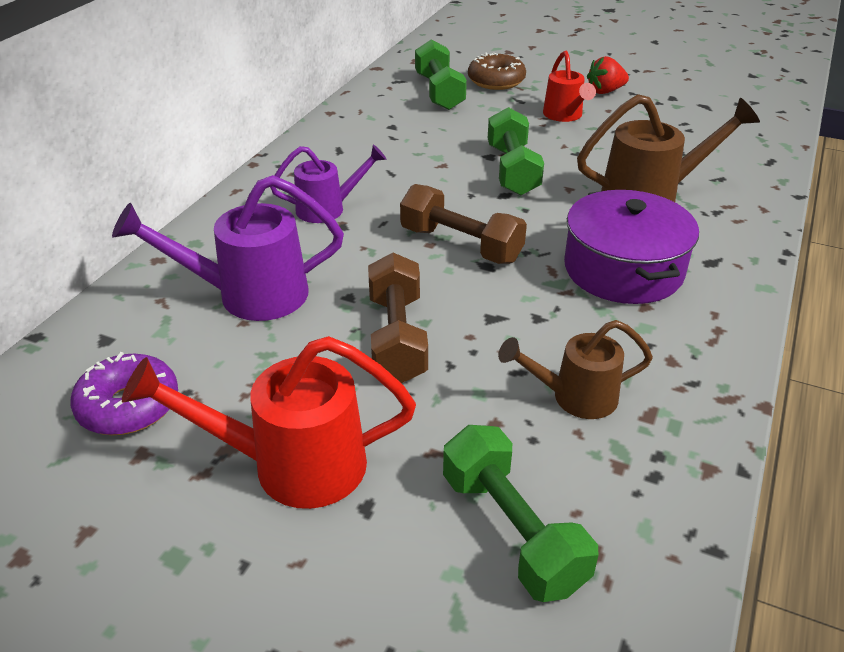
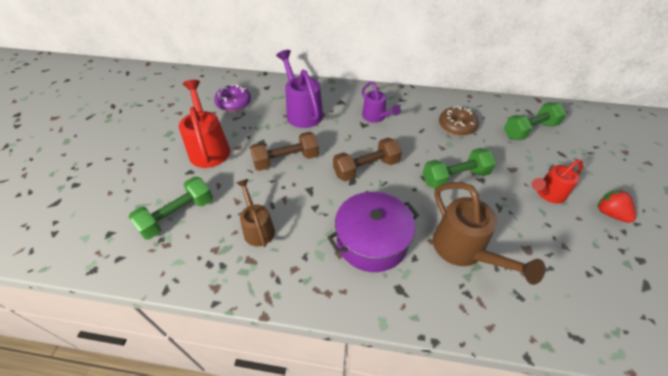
camera: 75 degrees right, 10 degrees up
(461, 245) = (366, 168): brown dumbbell -> brown dumbbell turned 45 degrees clockwise
(496, 81) = (570, 152): brown donut -> brown donut (456, 126)

